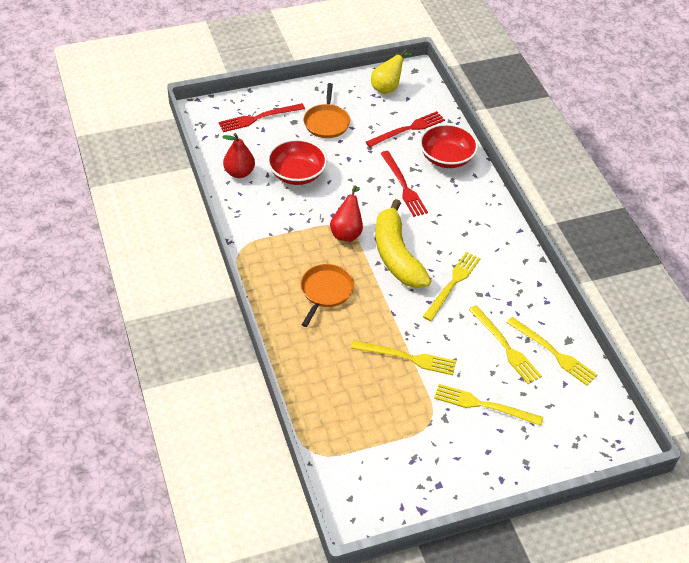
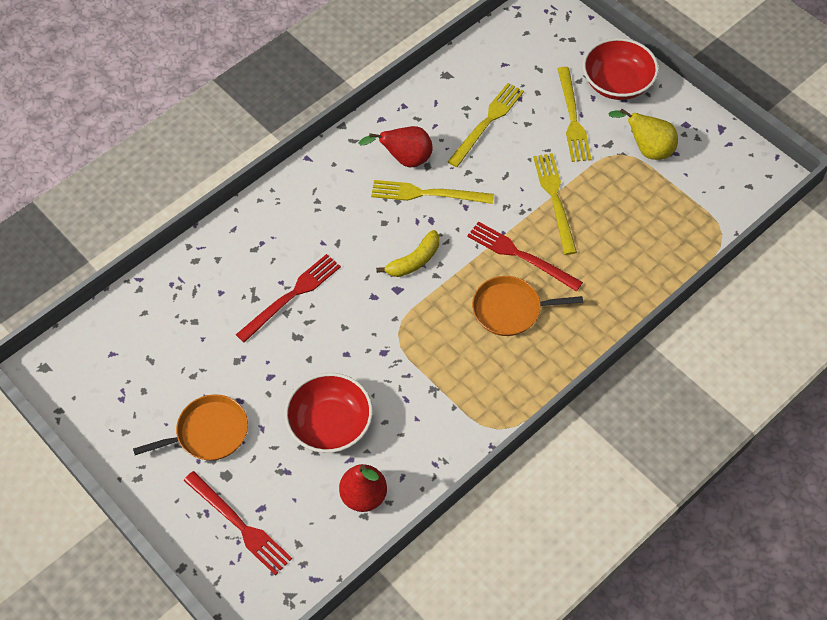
camera: 110 degrees left, 10 degrees up
(347, 232) = (404, 325): red pear -> red pear (405, 159)
(387, 88) = (98, 387): yellow pear -> yellow pear (647, 149)
(396, 255) = (414, 261): yellow banana -> yellow banana, size x0.51
(407, 129) = (179, 330): red fork -> red fork (520, 255)
(446, 158) = (215, 268): red bowl -> red bowl (617, 83)
(553, 352) = (470, 82): yellow fork -> none

